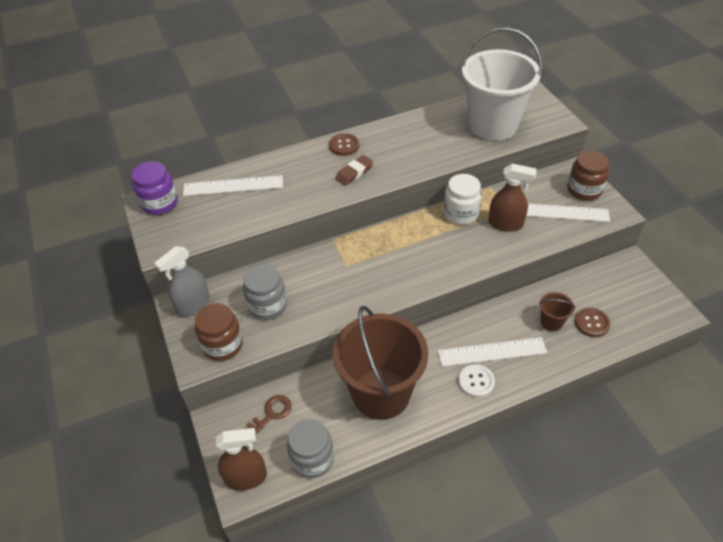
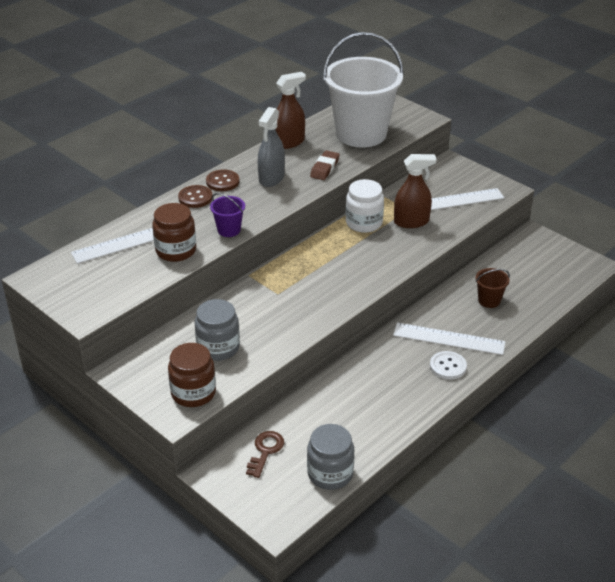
camera: 25 degrees left, 10 degrees down
(160, 203) = (55, 276): purple jar -> none
(193, 305) = (137, 368): grey spray bottle -> grey spray bottle (271, 178)
(246, 477) = (273, 509): brown spray bottle -> brown spray bottle (288, 142)
(321, 196) = (229, 230): none -> purple bucket
(354, 173) = (249, 203): brown eraser -> brown eraser (324, 168)
(381, 393) = (364, 402): brown bucket -> none
(492, 352) = (449, 339): white ruler -> white ruler turned 45 degrees clockwise
(584, 190) = (467, 177): brown jar -> brown jar (176, 250)
(591, 323) = (525, 292): brown button -> brown button (195, 198)

